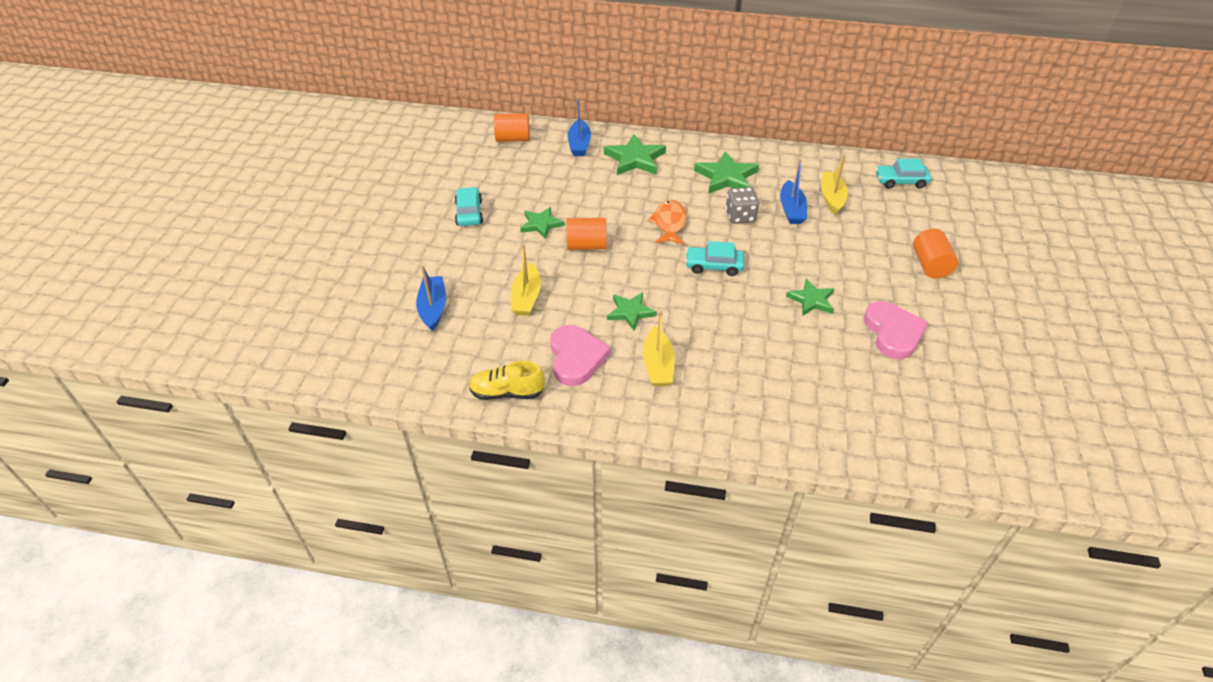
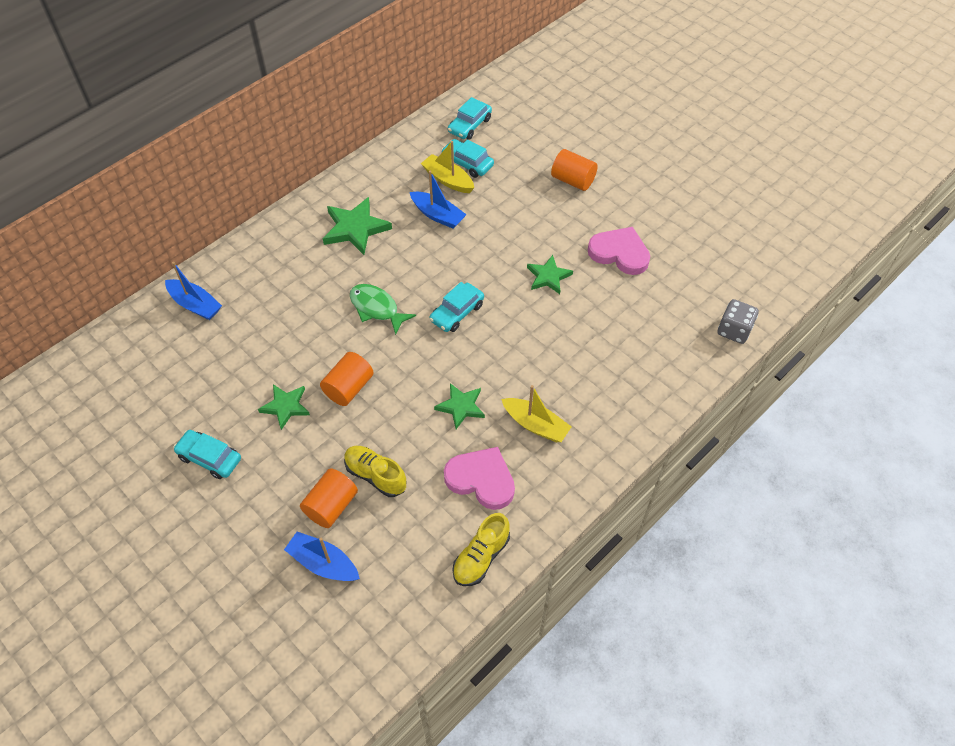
camera: 55 degrees left, 10 degrees up
(513, 139) = (126, 354): orange cylinder -> orange cylinder (331, 506)
(526, 297) = (375, 475): yellow boat -> yellow shoe
(635, 159) = (263, 276): green star -> none
(669, 223) = (376, 308): orange fish -> green fish
(740, 216) = (414, 254): grey dice -> grey dice (734, 330)
(862, 199) = (467, 163): none -> turquoise car

